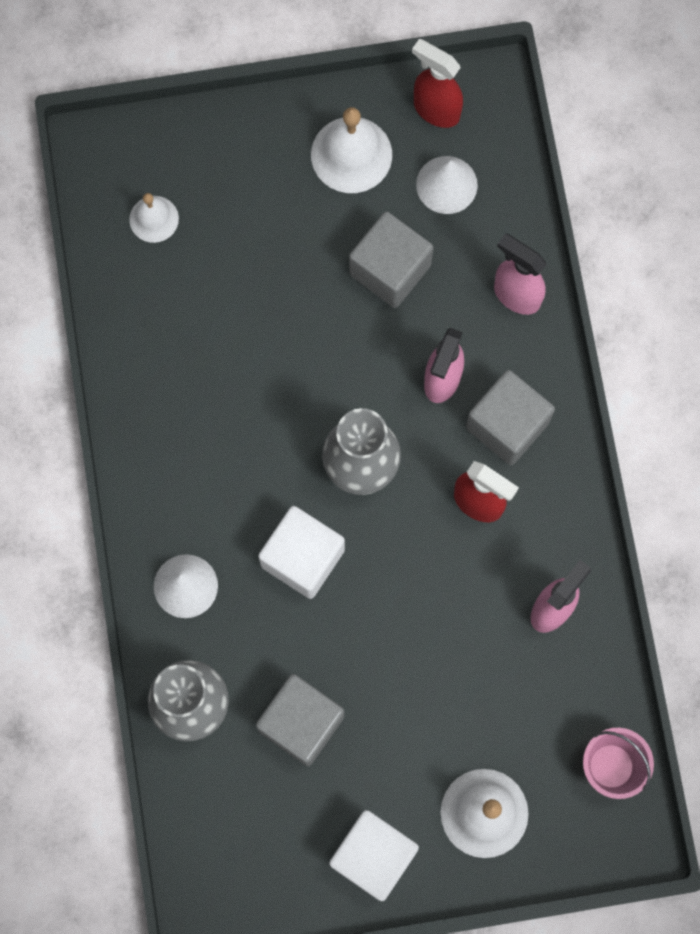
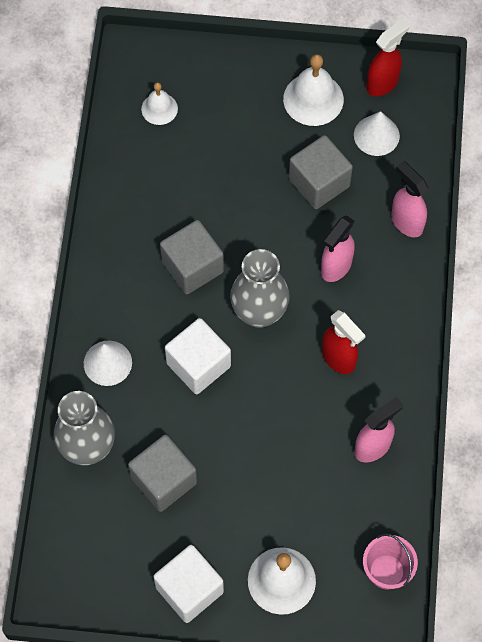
camera: 15 degrees right, 10 degrees down
(435, 110) = (382, 83): red spray bottle -> red spray bottle turned 90 degrees clockwise
(507, 425) = (375, 310): grey cube -> grey cube (192, 267)

